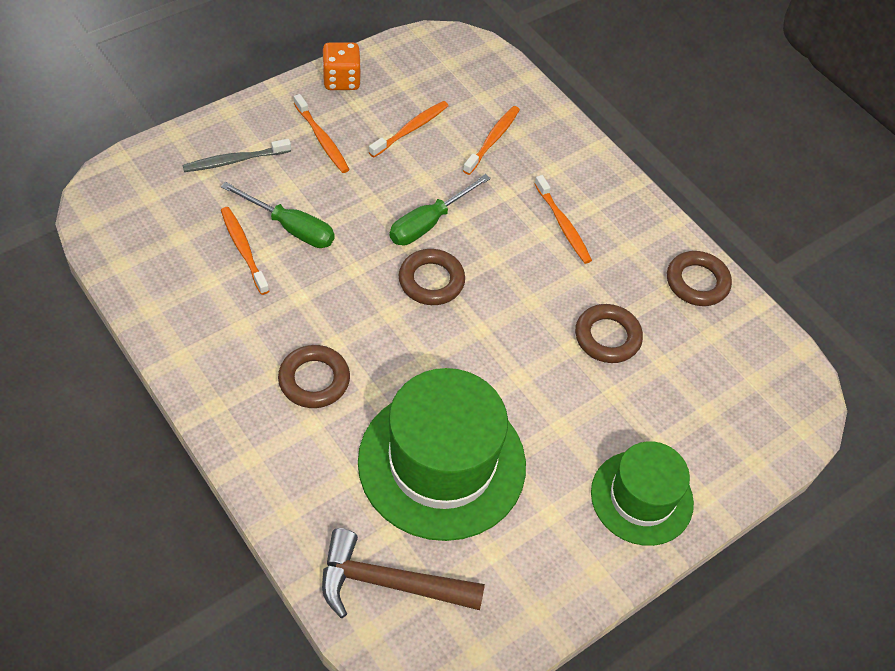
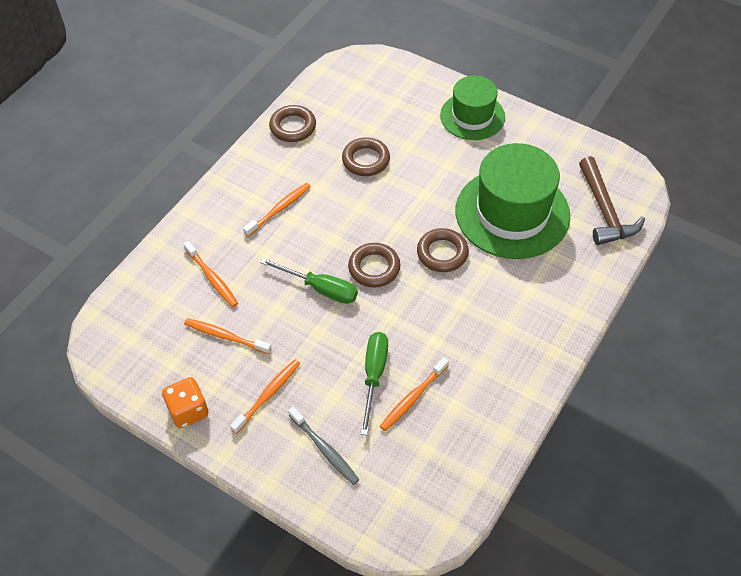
camera: 105 degrees left, 0 degrees up
(314, 380) = (497, 303): brown ring -> brown ring (442, 253)
(492, 140) = (212, 278): orange toothbrush -> orange toothbrush turned 135 degrees counterclockwise

